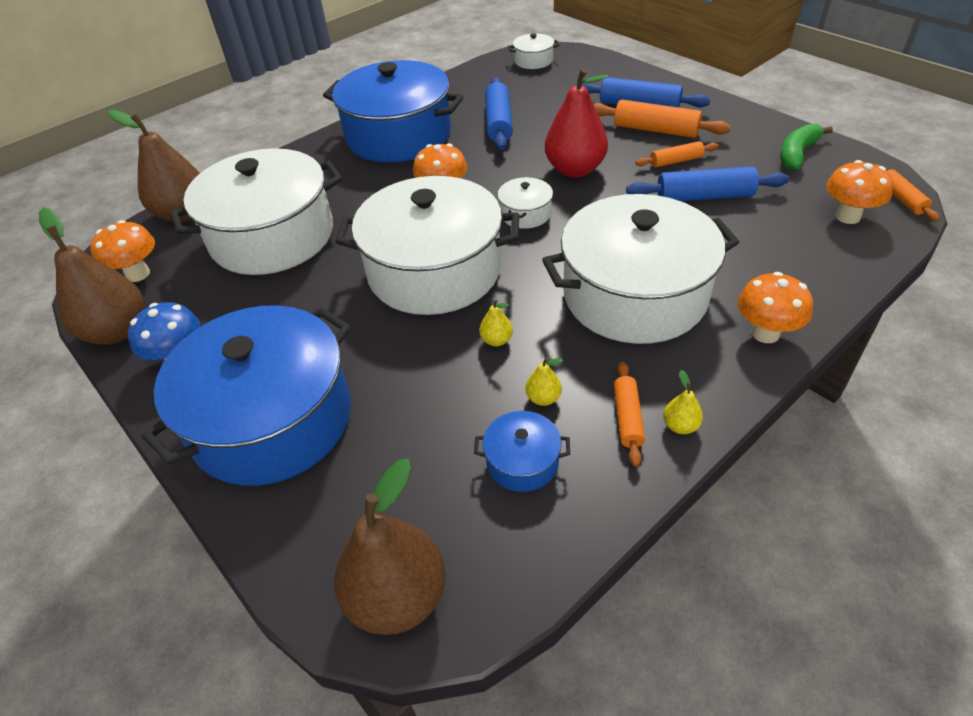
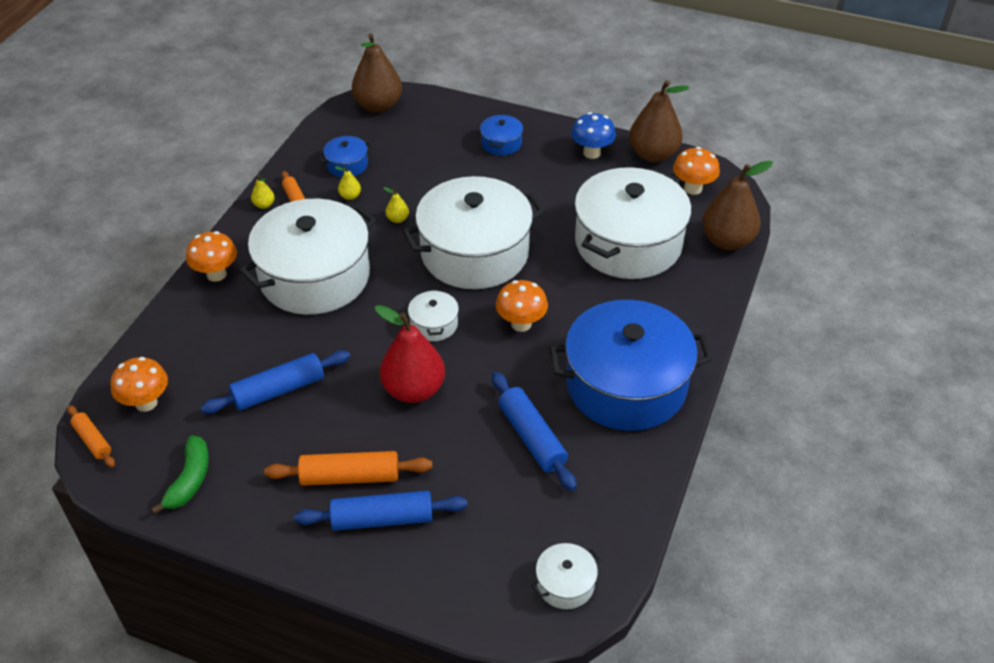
camera: 150 degrees right, 0 degrees up
(272, 419) = (501, 143): blue pot -> blue pot, size x0.42
(676, 161) = (316, 431): orange rolling pin -> none

